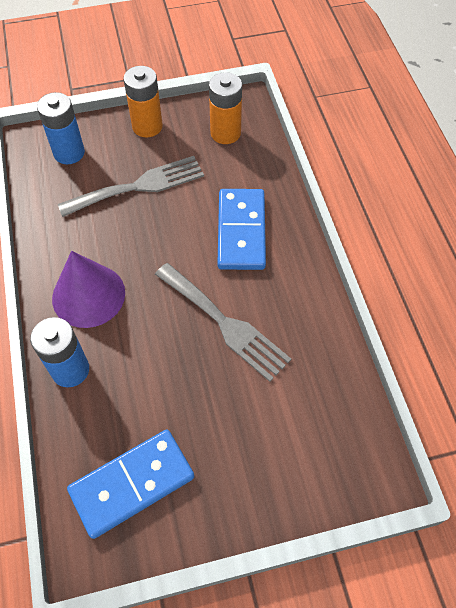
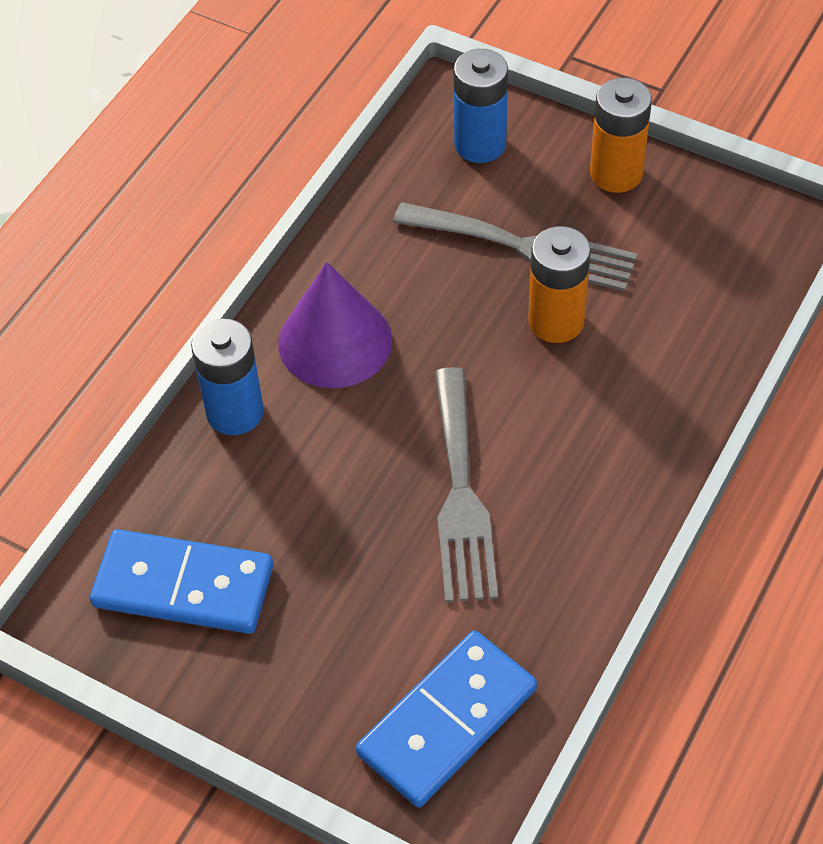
camera: 45 degrees right, 5 degrees down
(225, 133) = (715, 252): orange battery -> orange battery (556, 321)
(241, 231) = (599, 397): blue domino -> blue domino (447, 721)

